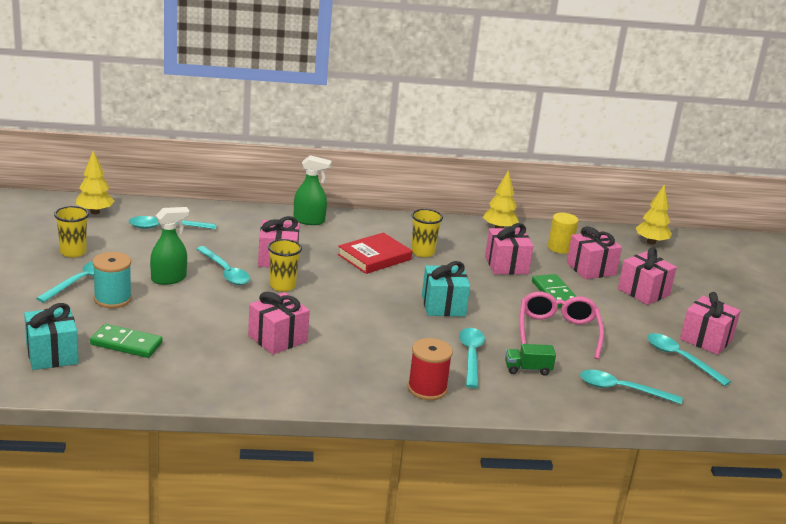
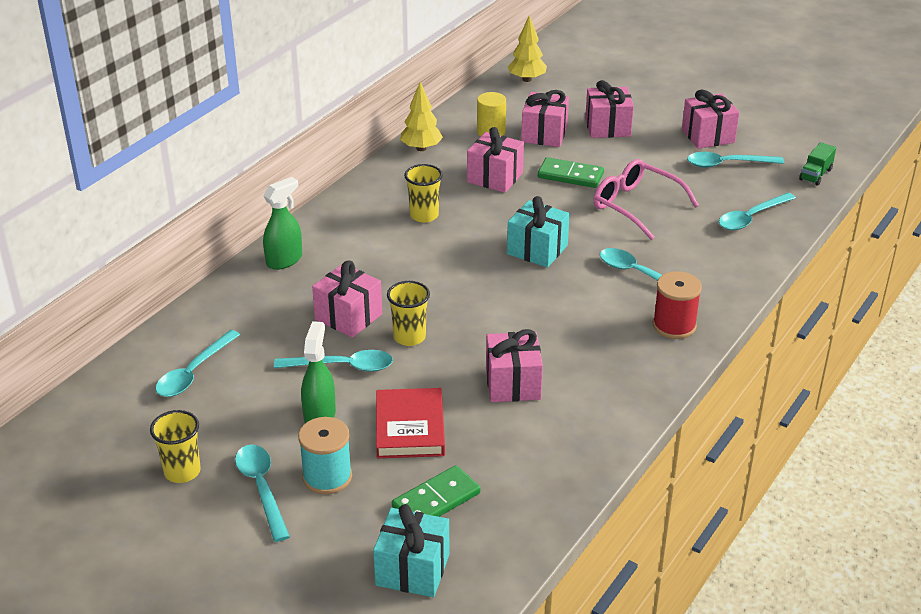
camera: 50 degrees left, 10 degrees up
(95, 212) = (94, 417): yellow tree -> none
(374, 257) = (405, 250): red book -> red book (410, 428)
(527, 369) = (684, 252): green truck -> green truck (815, 174)

